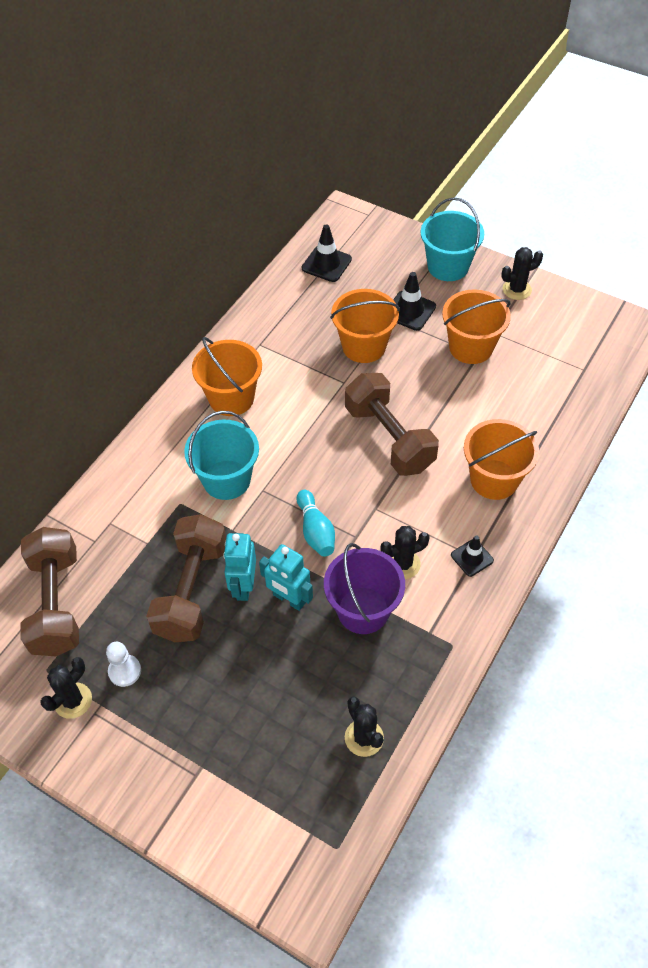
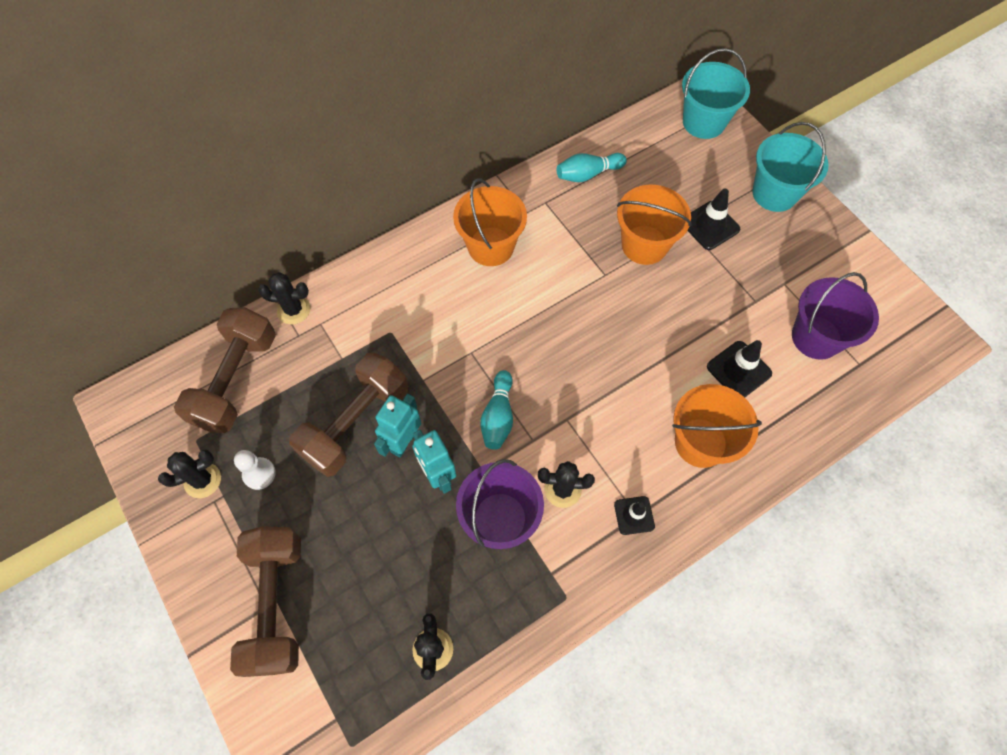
camera: 25 degrees right, 10 degrees up
(226, 480) = (444, 327): turquoise bucket -> turquoise bucket (703, 122)
(284, 308) = (588, 174): none -> turquoise bowling pin
(326, 264) = (653, 143): black traffic cone -> black traffic cone (738, 370)
(389, 438) = (618, 352): brown dumbbell -> brown dumbbell (276, 604)
(471, 347) = (752, 290): orange bucket -> none
(517, 290) = (834, 246): black cactus -> black cactus (293, 310)
(540, 363) = (816, 337): none -> purple bucket

